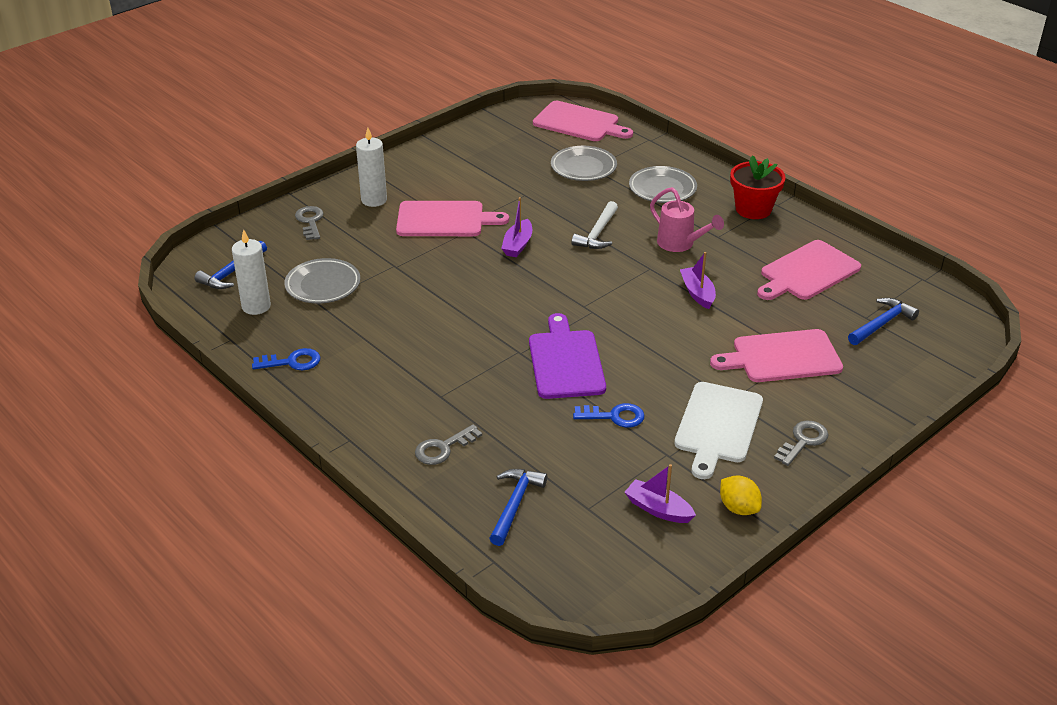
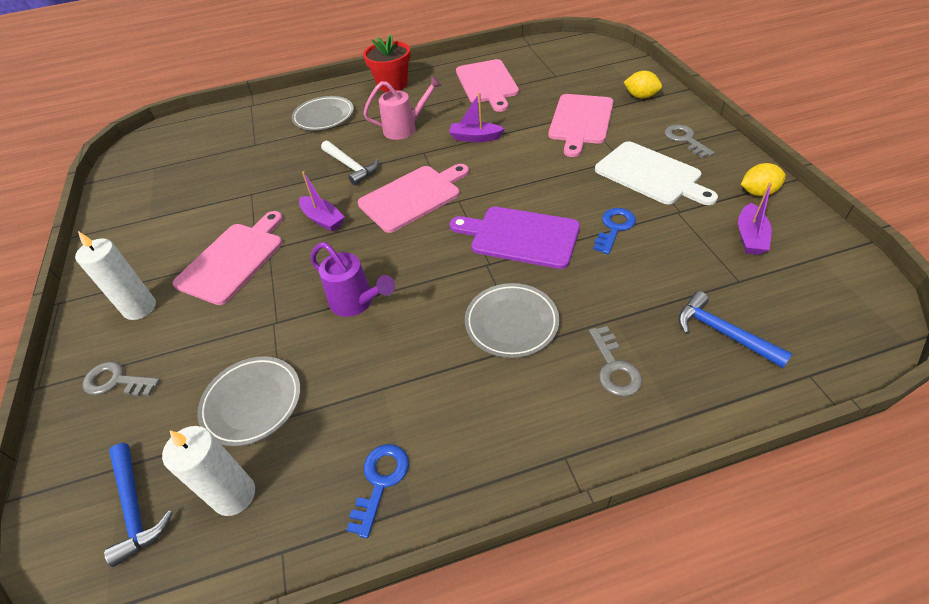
camera: 60 degrees left, 10 degrees up
(436, 297) = (356, 302): none -> purple watering can
(579, 123) = (183, 133): pink cutting board -> pink cutting board (413, 197)
(583, 167) = (249, 148): grey plate -> grey plate (511, 323)
(658, 509) = (750, 237): purple boat -> purple boat turned 45 degrees counterclockwise
(871, 392) = (640, 96): none -> yellow lemon
(882, 324) = (567, 72): blue hammer -> none

